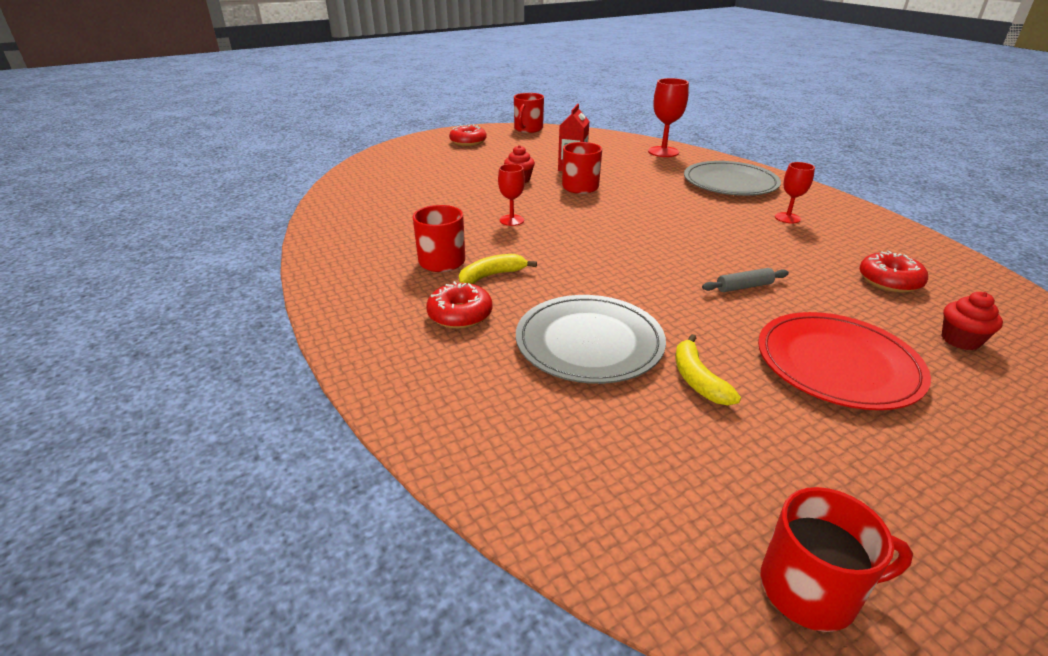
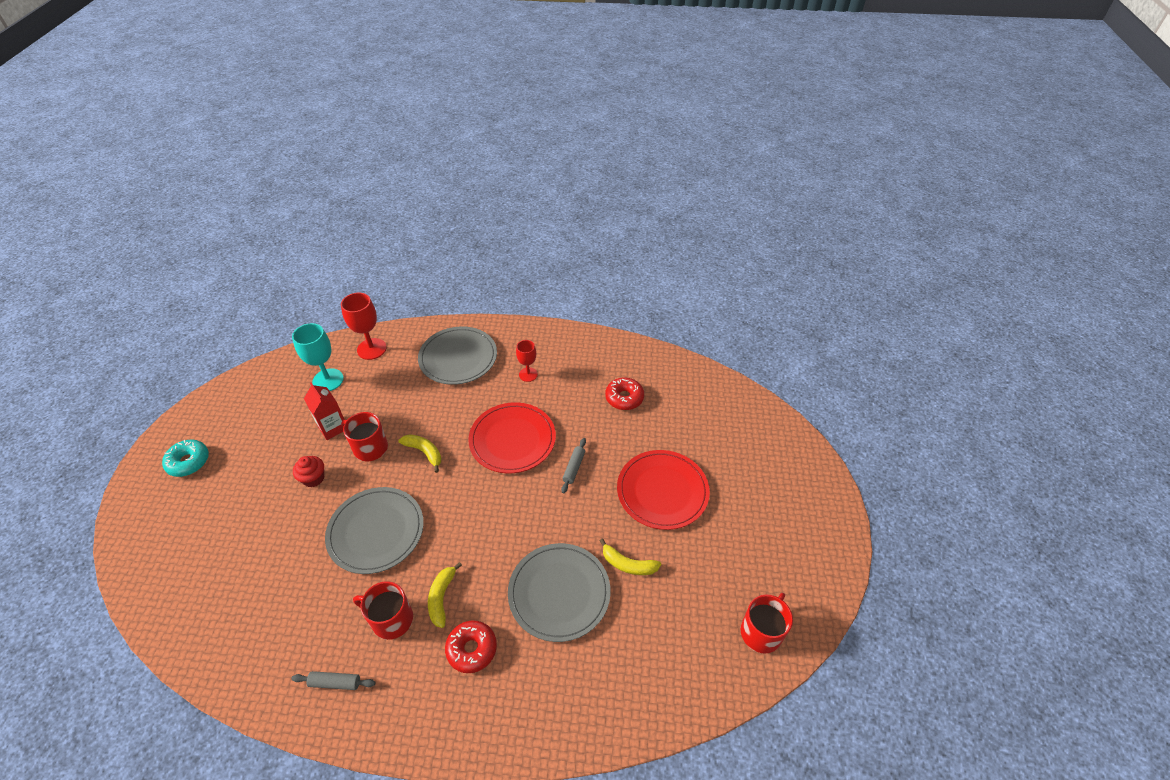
camera: 55 degrees left, 15 degrees up
(357, 261) = (335, 683): none -> grey rolling pin
(468, 142) = (188, 462): red donut -> turquoise donut
(511, 220) = (376, 531): red goblet -> grey plate
(528, 129) = (217, 397): red mug -> none
(606, 150) = (328, 380): none -> turquoise goblet
(616, 208) = (424, 452): none -> yellow banana
(706, 240) = (512, 439): none -> red plate
(960, 340) = (684, 423): red cupcake -> none

